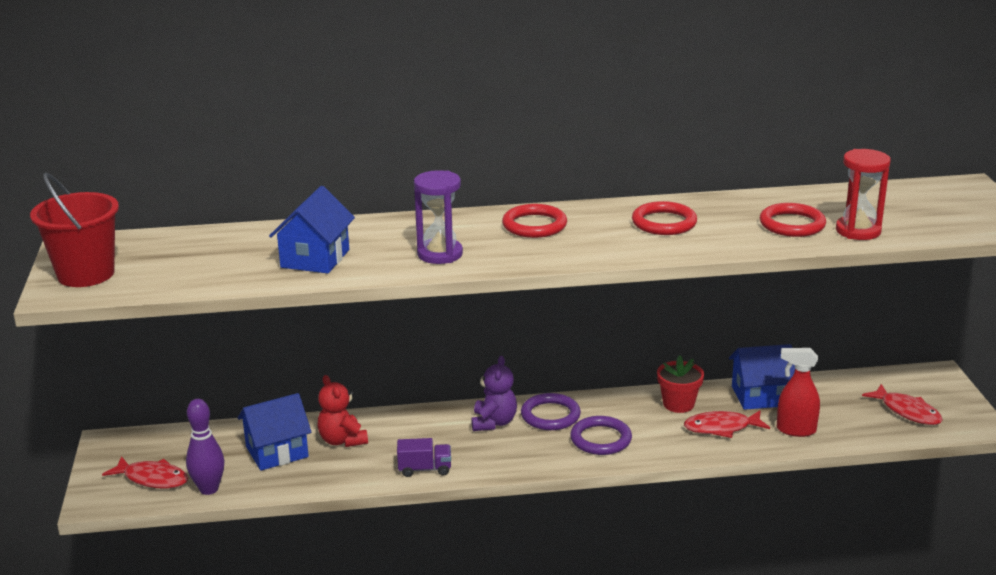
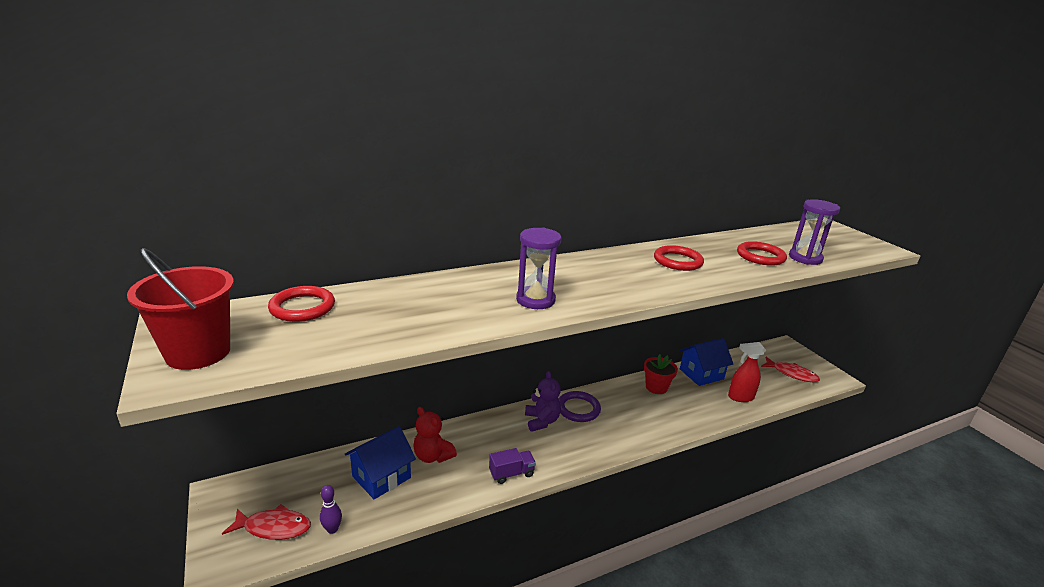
camera: 20 degrees left, 0 degrees up
(209, 489) = (332, 529): purple bowling pin -> purple bowling pin, size x0.62
(315, 258) = (430, 314): blue house -> none
(534, 225) = (588, 269): red ring -> red ring (302, 307)
(601, 439) = (624, 424): purple ring -> none
(721, 428) = (695, 402): red fish -> none
(858, 231) = (805, 258): red hourglass -> purple hourglass

